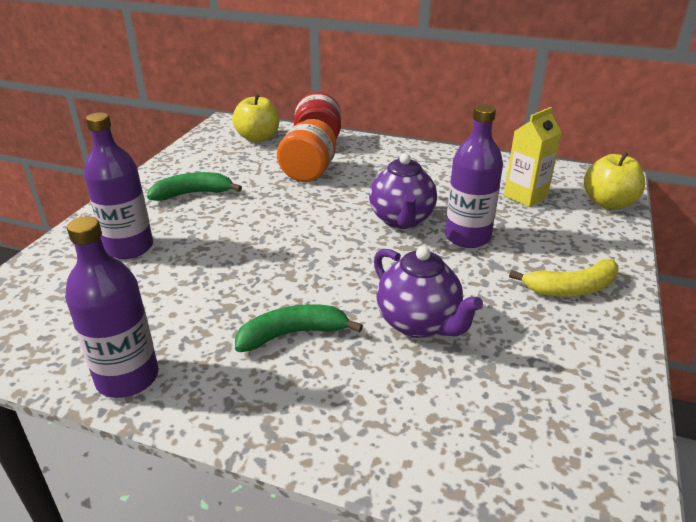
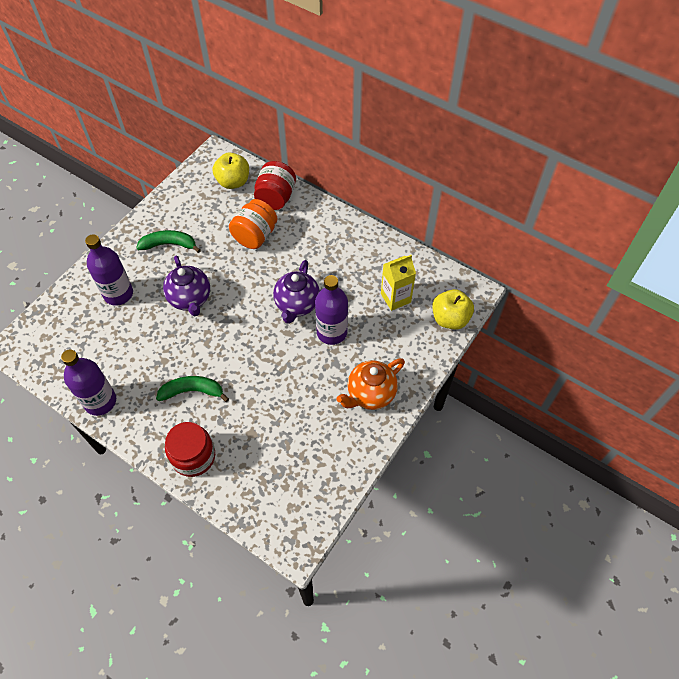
camera: 15 degrees right, 25 degrees up
(335, 423) = (193, 456): none -> red jar
(419, 323) = (265, 400): purple teapot -> purple teapot (190, 299)
(571, 288) = (370, 394): yellow banana -> orange teapot

